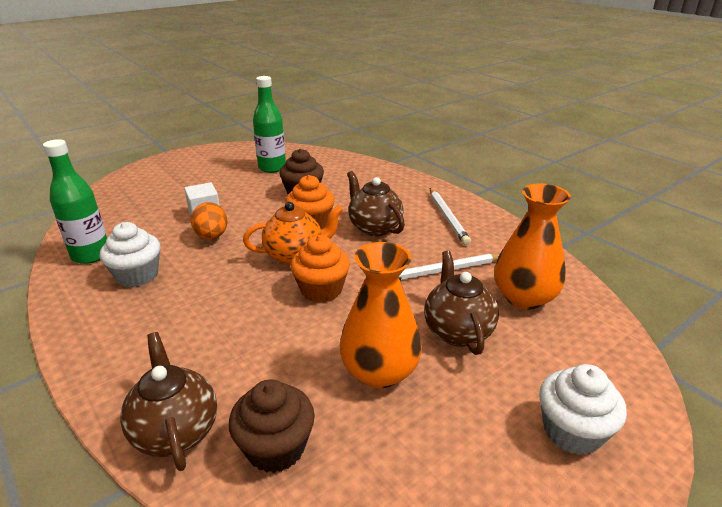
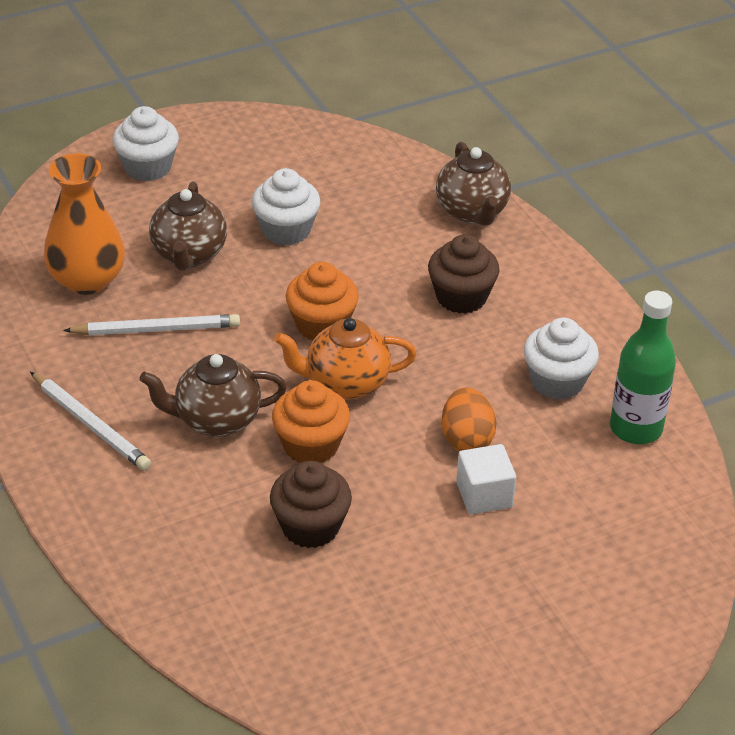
camera: 170 degrees left, 10 degrees up
(272, 168) = (360, 629): green bottle -> none
(275, 447) = (390, 190): brown cupcake -> brown cupcake (461, 297)
(374, 227) = (216, 420): brown teapot -> brown teapot turned 105 degrees clockwise
(379, 371) = (286, 230): orange vase -> white cupcake
(447, 217) = (90, 424): white pencil -> white pencil turned 135 degrees clockwise

